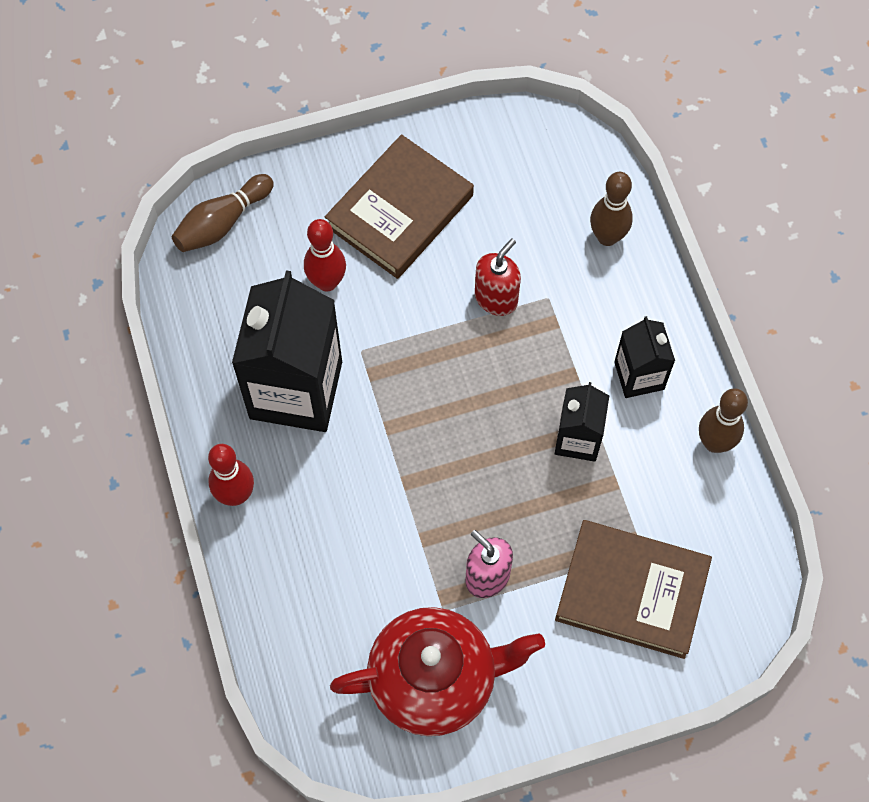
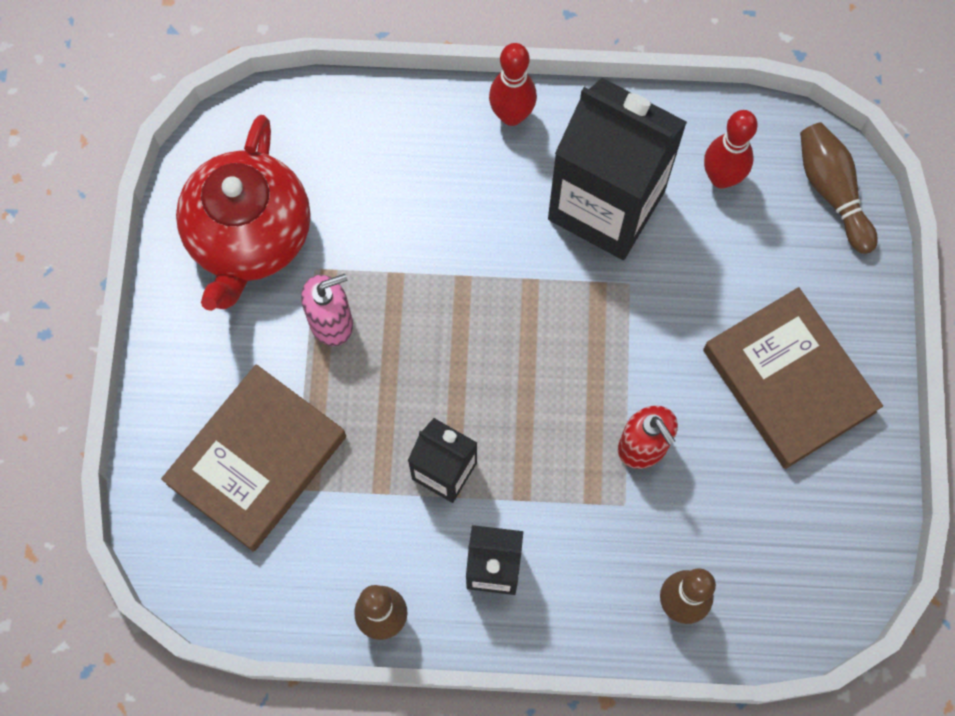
camera: 110 degrees right, 5 degrees up
(327, 282) = (723, 275): red bowling pin -> red bowling pin (721, 178)

